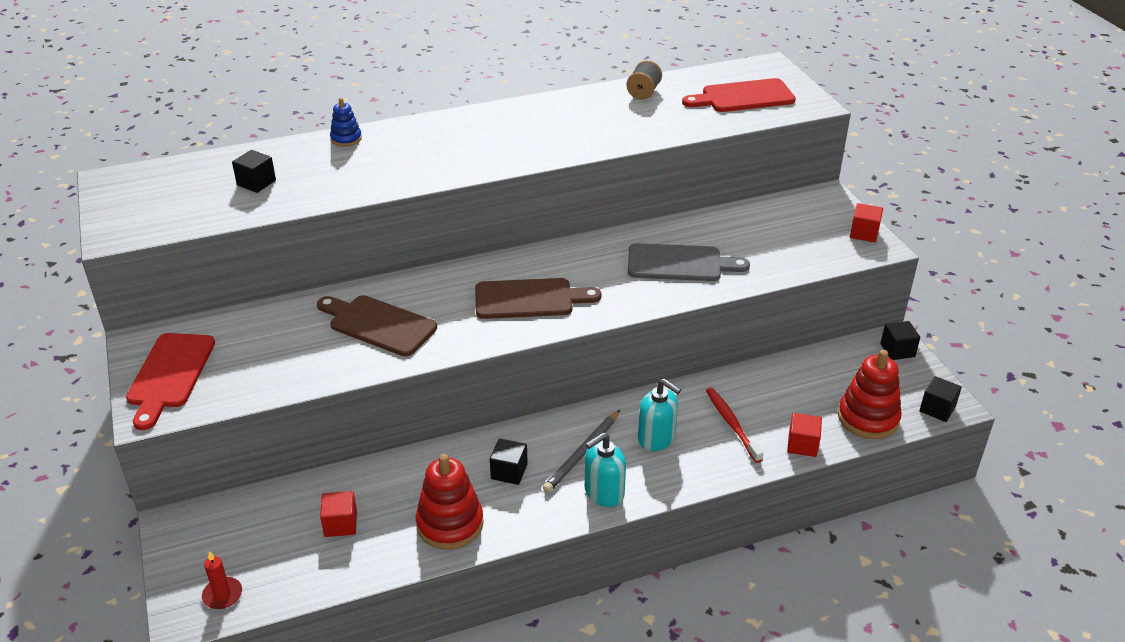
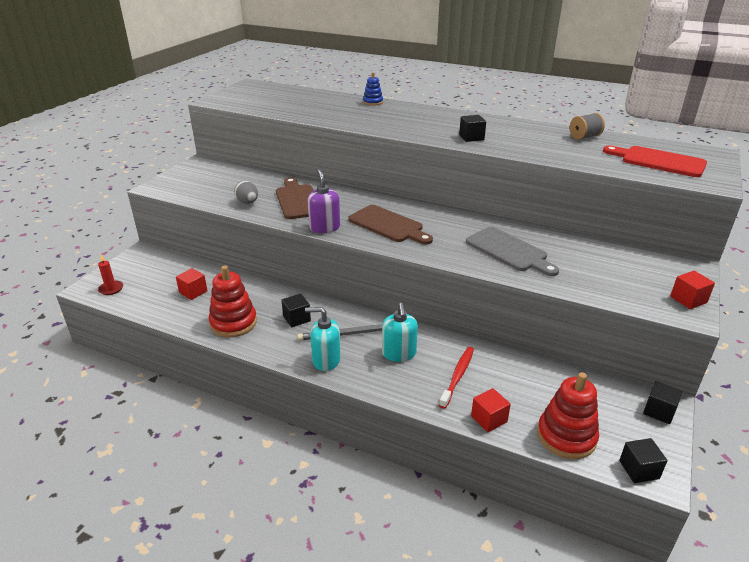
camera: 45 degrees right, 5 degrees down
(169, 375) = (187, 178): red cutting board -> none
(256, 183) = (301, 103): black cube -> black cube (471, 137)
(321, 363) = (247, 202): none -> grey egg
(468, 342) = (324, 227): none -> purple soap dispenser

